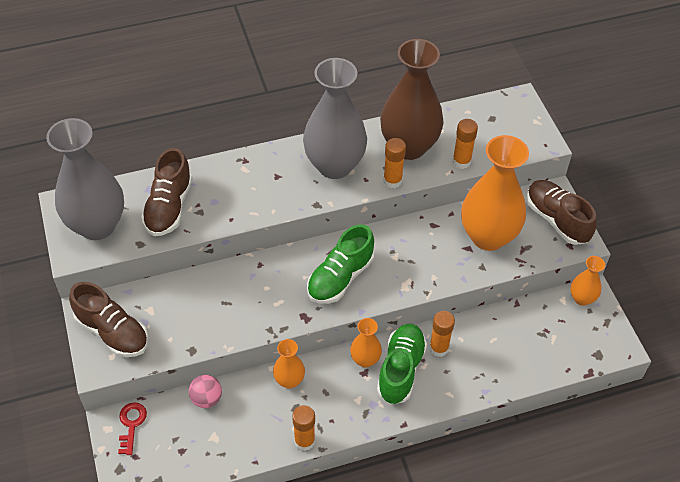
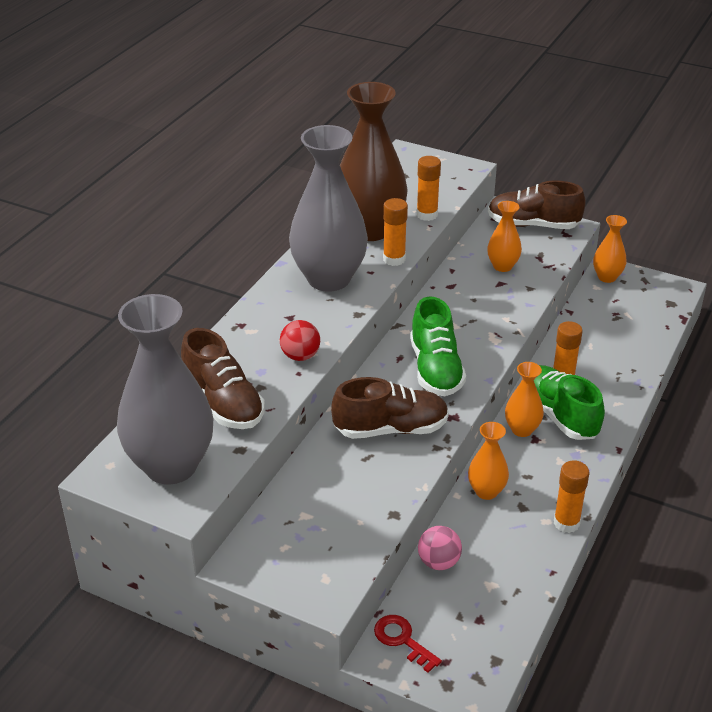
camera: 45 degrees left, 15 degrees down
(112, 332) = (295, 560): brown shoe -> brown shoe (391, 429)
(247, 208) = (300, 356): none -> red ball
(488, 236) = (502, 266): orange vase -> orange vase, size x0.48

